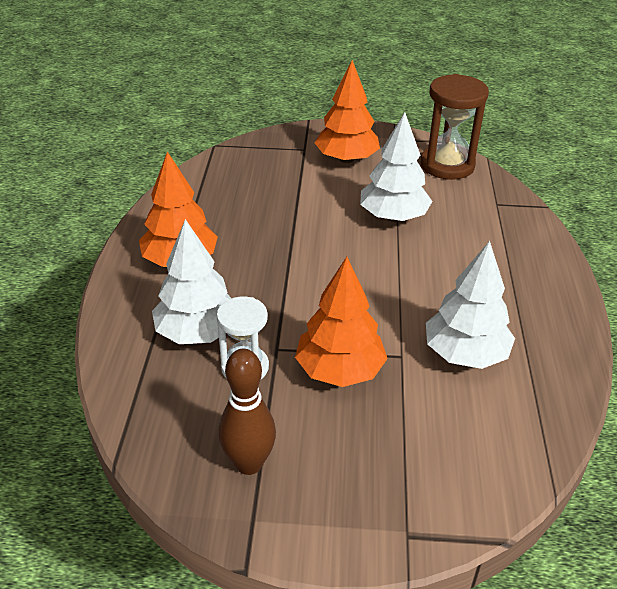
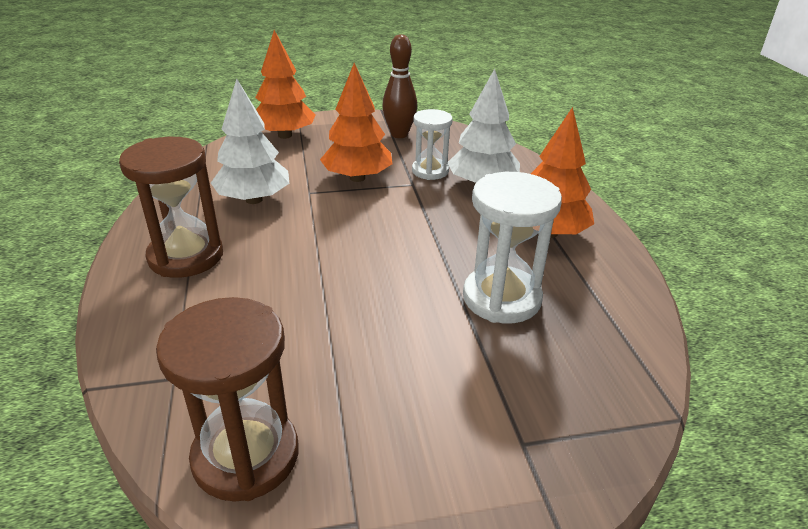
camera: 165 degrees right, 5 degrees down
(265, 214) = (501, 298): none -> white hourglass
(346, 159) = (436, 431): orange tree -> orange tree (285, 135)
(393, 217) = (333, 324): white tree -> none
(518, 290) = (186, 256): none -> brown hourglass

